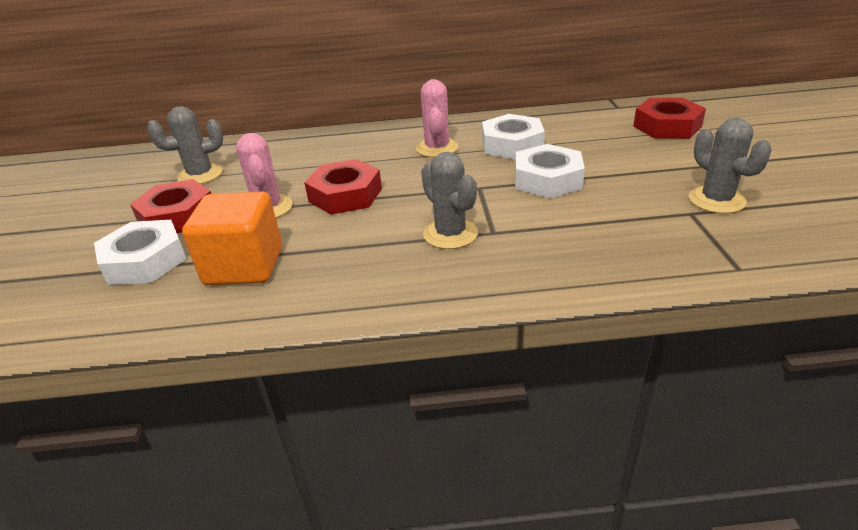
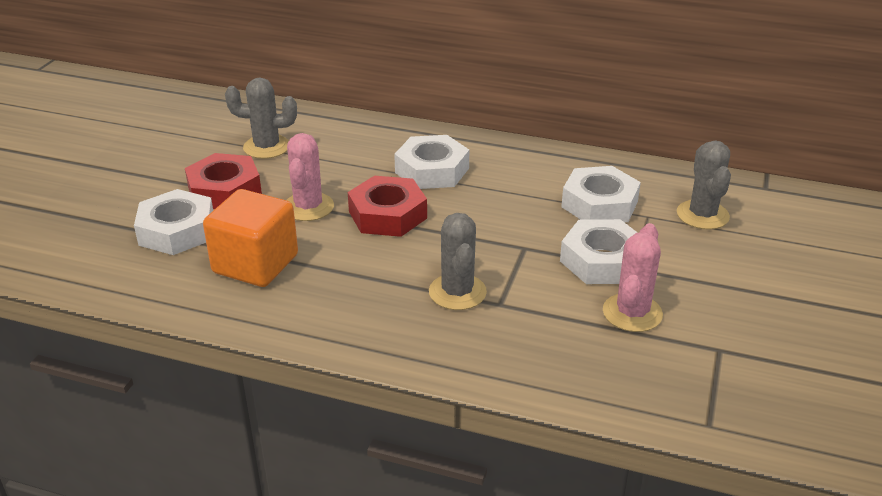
camera: 20 degrees right, 0 degrees up
(361, 156) = (432, 170): none -> white nut
(437, 148) = (516, 184): pink cactus -> pink cactus (632, 313)
(667, 126) = (799, 233): red nut -> none
(716, 200) = (762, 344): grey cactus -> grey cactus (702, 215)

